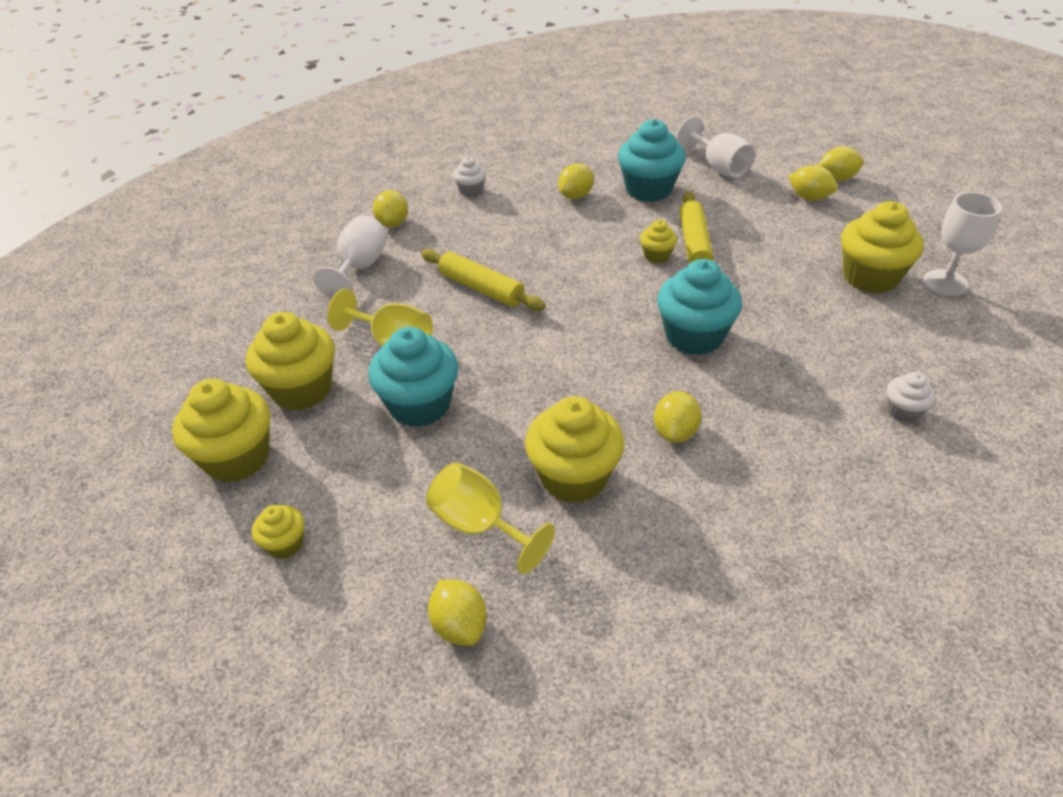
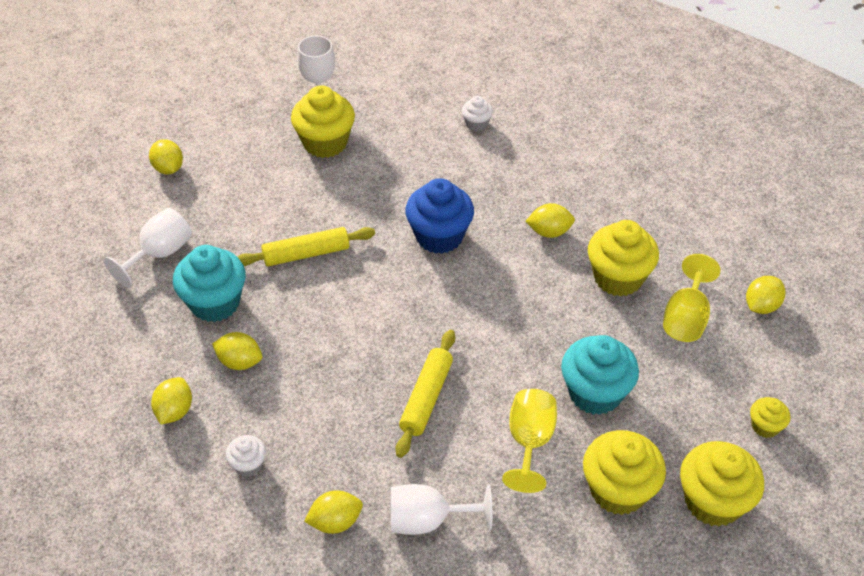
camera: 110 degrees left, 5 degrees up
(656, 256) = (333, 277): yellow cupcake -> none
(694, 336) = (439, 236): turquoise cupcake -> blue cupcake
(809, 197) = (208, 184): yellow lemon -> yellow lemon (175, 411)

